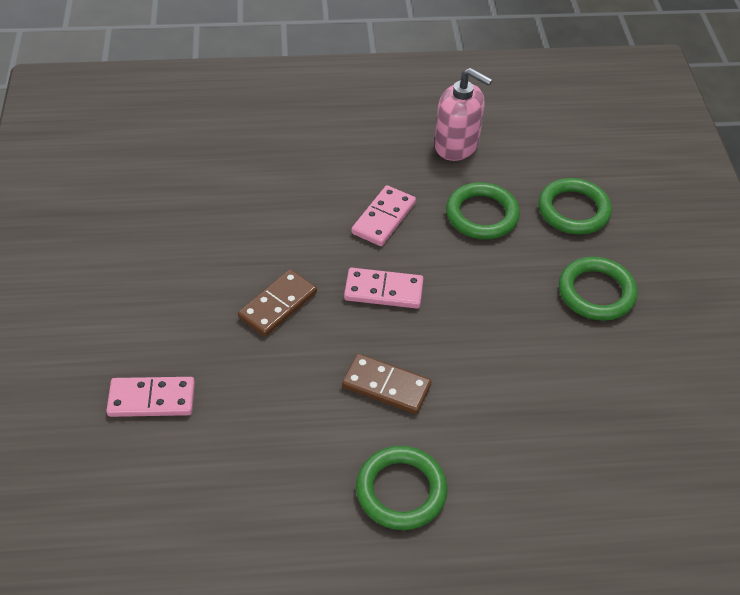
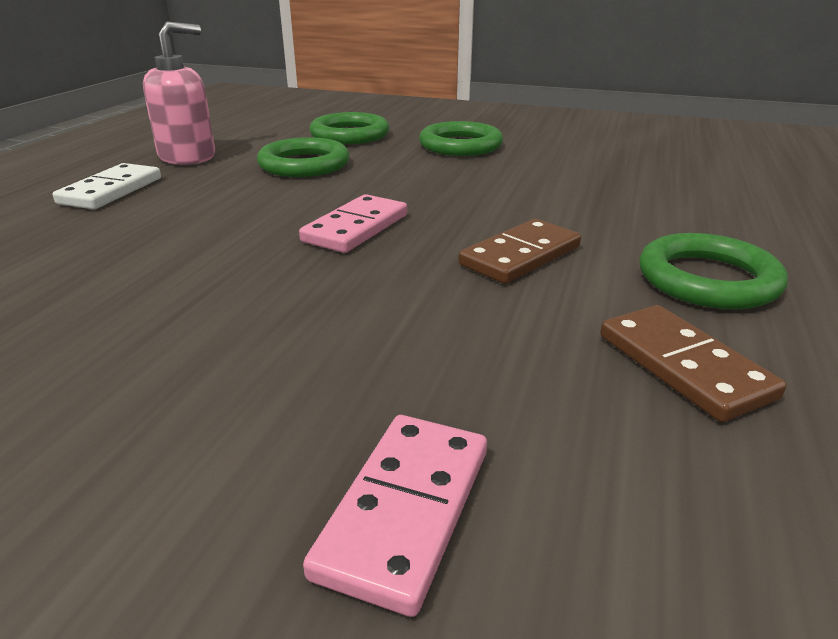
camera: 65 degrees left, 20 degrees down
(278, 305) = (298, 304): brown domino -> brown domino (684, 366)
(373, 147) = (111, 191): none -> white domino
(383, 218) = (235, 207): pink domino -> none

